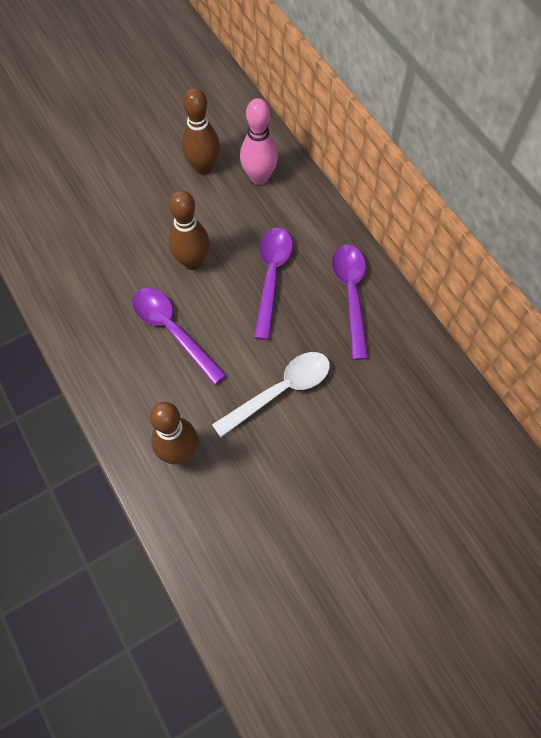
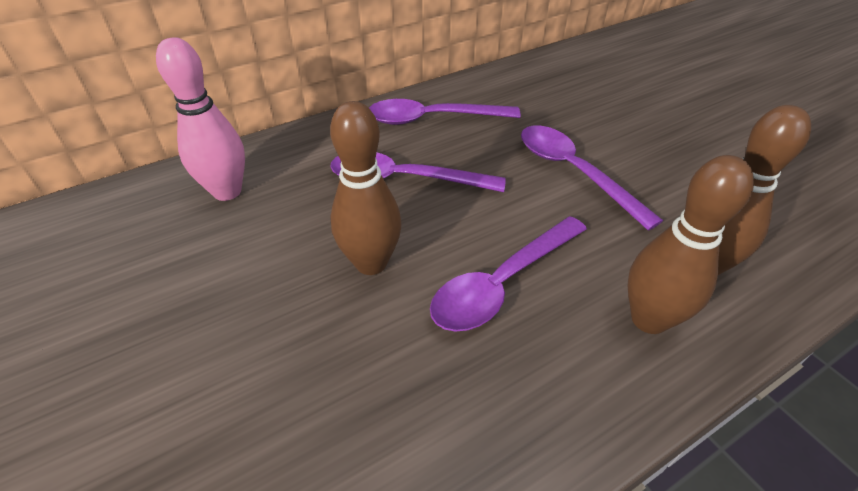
camera: 90 degrees left, 20 degrees down
(203, 167) = (179, 255): brown bowling pin -> brown bowling pin (649, 319)
(281, 390) = (573, 172): white spoon -> purple spoon

